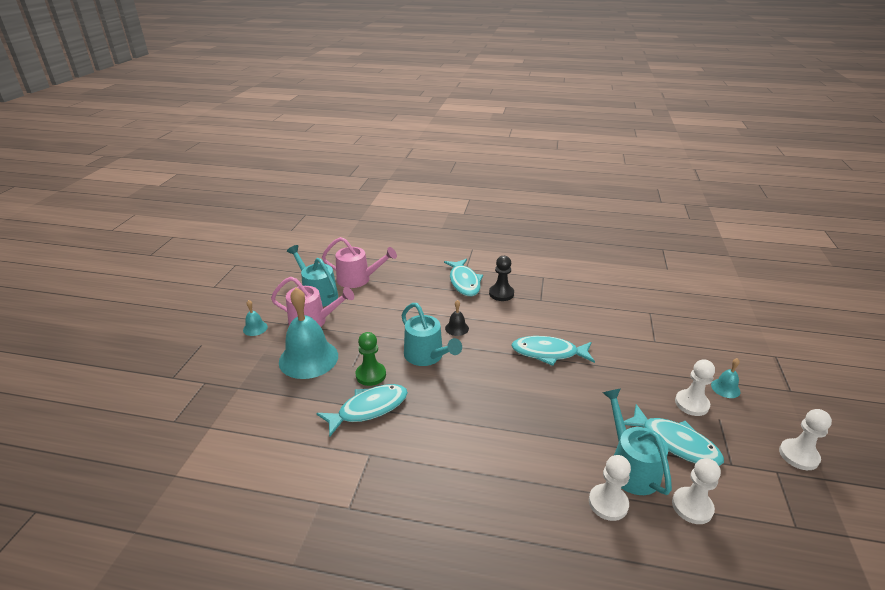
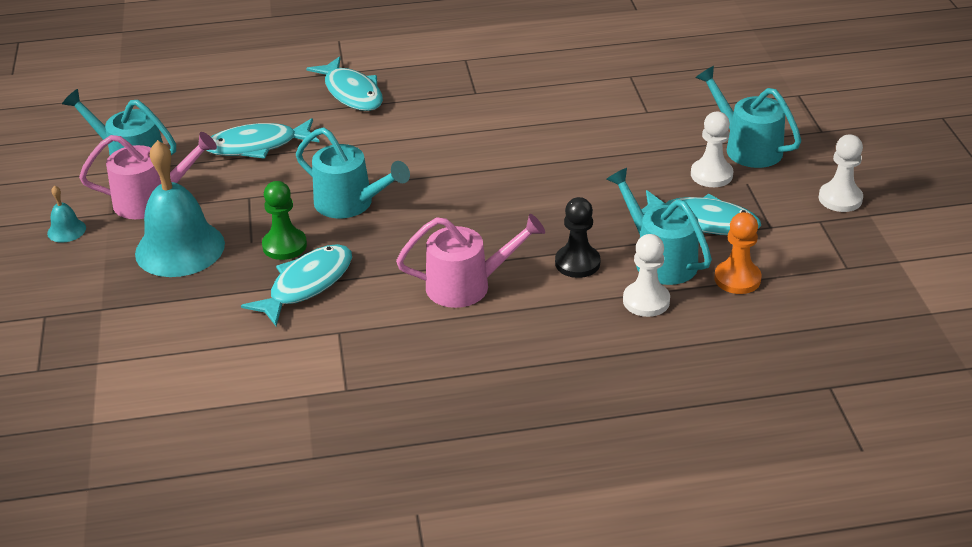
camera: 20 degrees left, 5 degrees up
(358, 279) = (183, 125): pink watering can -> pink watering can (468, 285)
(457, 328) = (373, 158): black bell -> none
(501, 294) = (415, 97): black pawn -> black pawn (577, 263)
(548, 353) = (514, 159): turquoise fish -> turquoise fish (257, 146)
(692, 506) = (737, 279): white pawn -> orange pawn
(725, 388) = (747, 147): turquoise bell -> turquoise watering can

